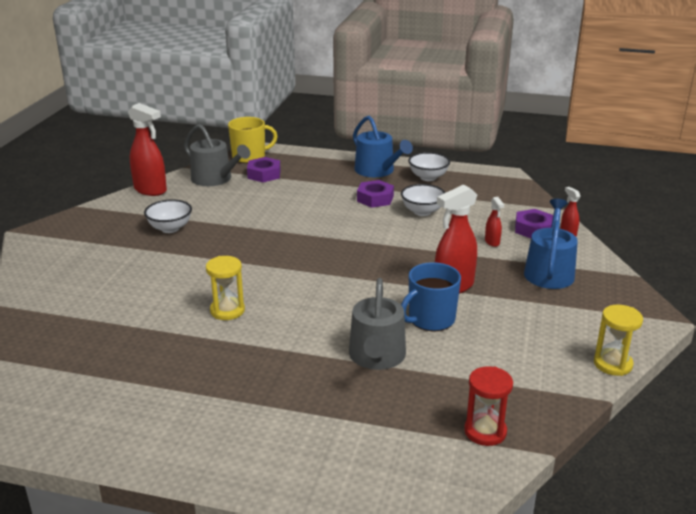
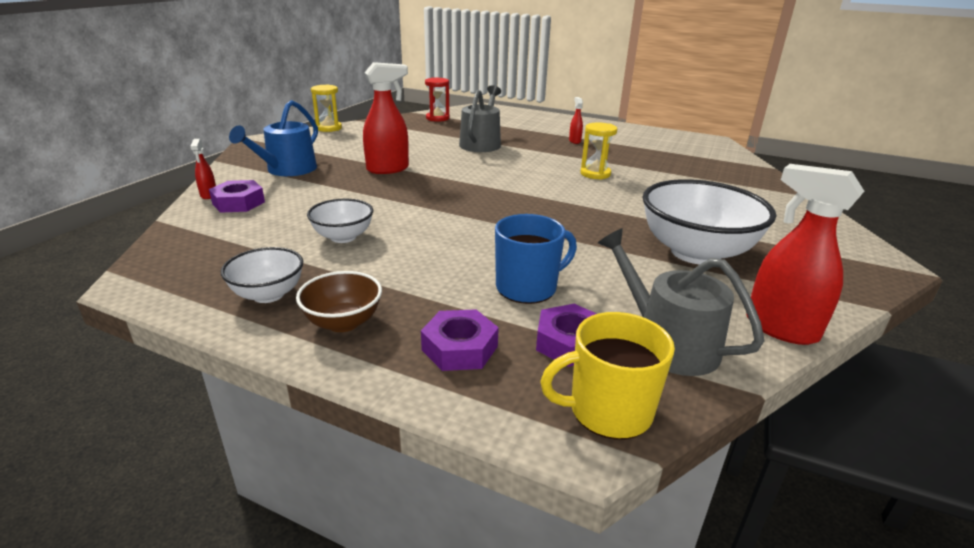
camera: 170 degrees left, 0 degrees up
(170, 228) = (695, 252): white bowl -> white bowl, size x1.88
(375, 199) = (392, 264): purple nut -> purple nut (459, 348)
(377, 171) = (343, 322): blue watering can -> brown bowl
(430, 319) = (427, 154): blue mug -> blue mug (527, 287)
(492, 242) = (304, 196): red spray bottle -> red spray bottle (574, 141)

